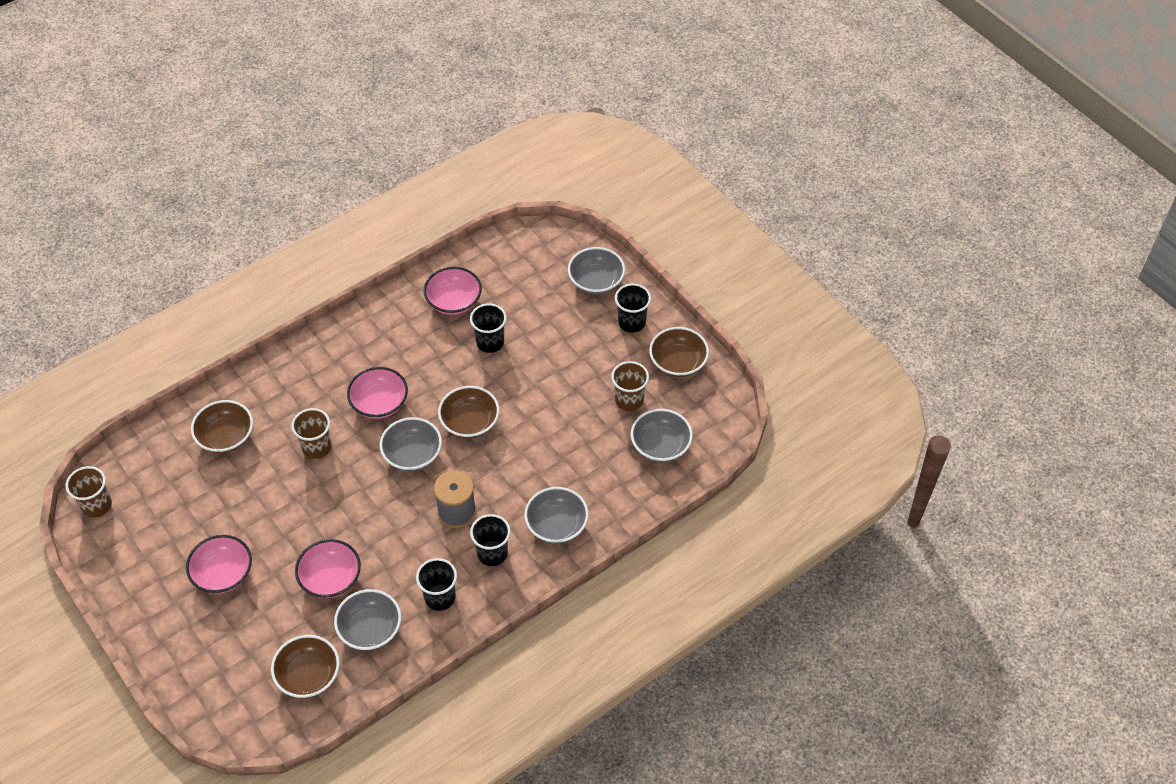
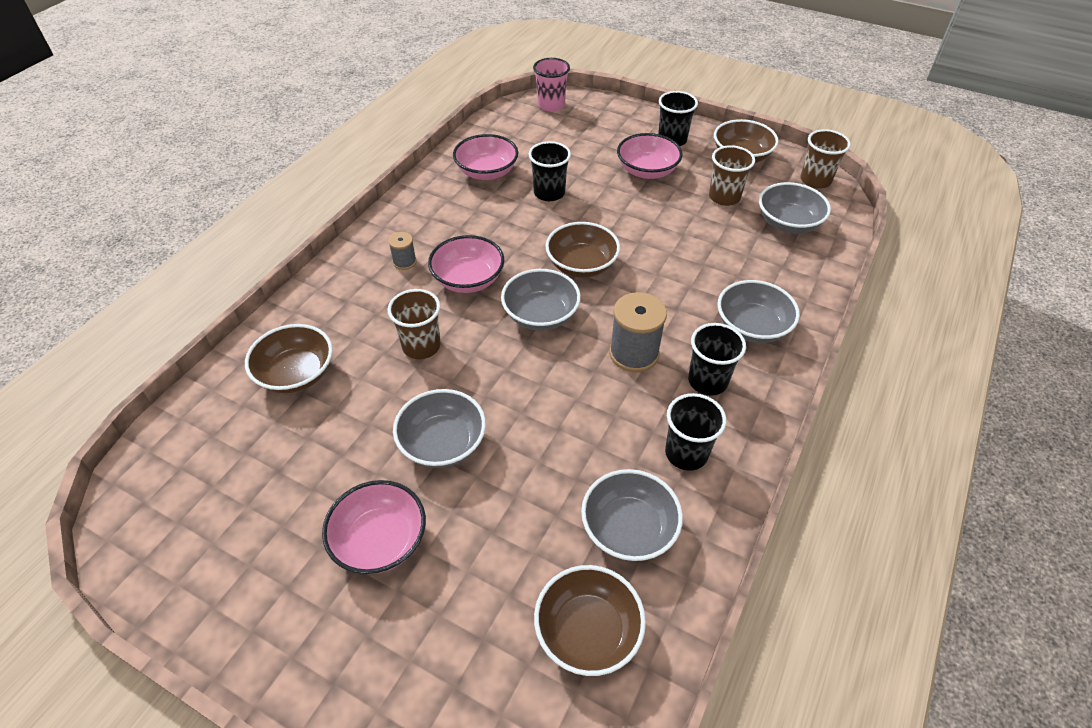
camera: 25 degrees left, 5 degrees down
(97, 505) = (142, 522): brown cup -> brown cup (815, 180)
(330, 578) = (534, 486): pink bowl -> pink bowl (647, 171)
(343, 369) = (404, 262): none -> grey spool
(554, 243) = (551, 105): none -> pink cup
(596, 281) = (613, 121): grey bowl -> grey bowl (442, 443)

